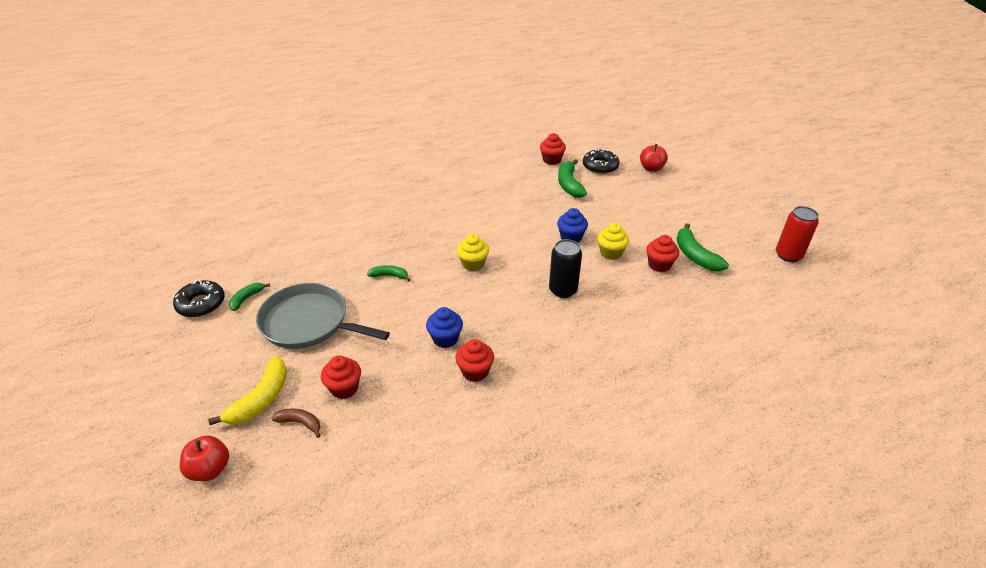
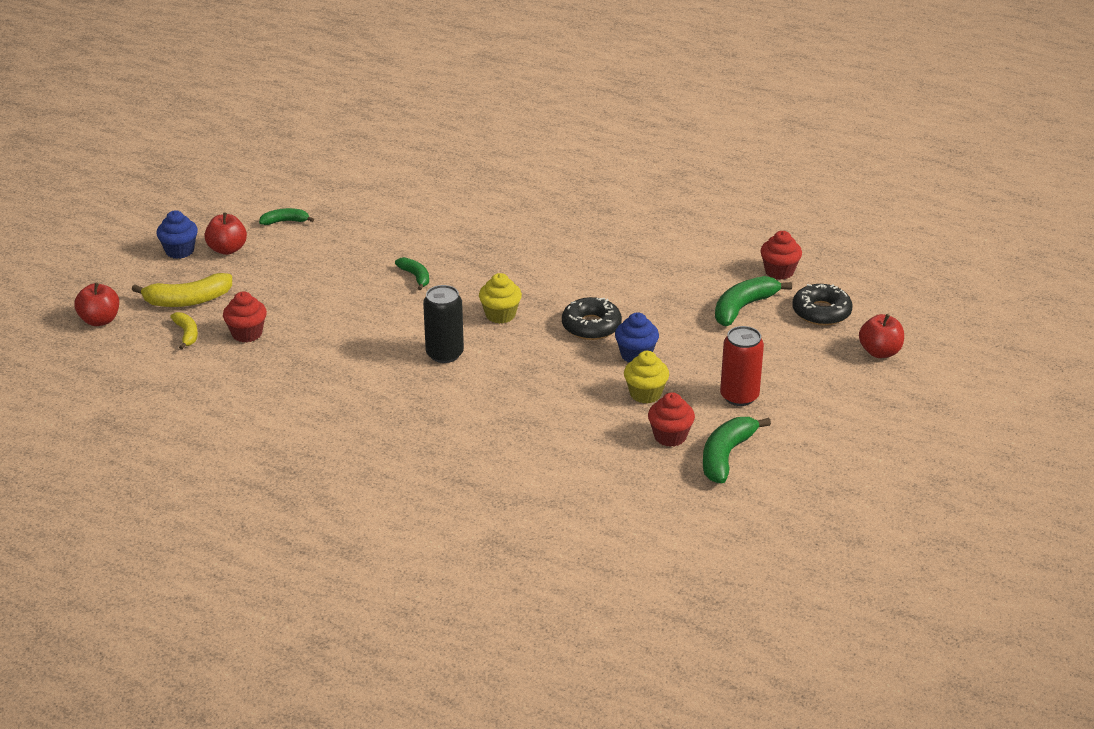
camera: 50 degrees right, 5 degrees down
(201, 304) = (250, 204): black donut -> black donut (591, 326)
(233, 343) = (227, 249): none -> red apple
(300, 423) = (186, 334): brown banana -> yellow banana
(309, 322) = (298, 271): grey pan -> none
(445, 339) = (371, 354): blue cupcake -> blue cupcake (179, 251)
(475, 371) = (350, 392): red cupcake -> none
(563, 290) = (534, 390): black can -> black can (444, 354)
(788, 255) = (831, 528): red can -> red can (739, 396)

